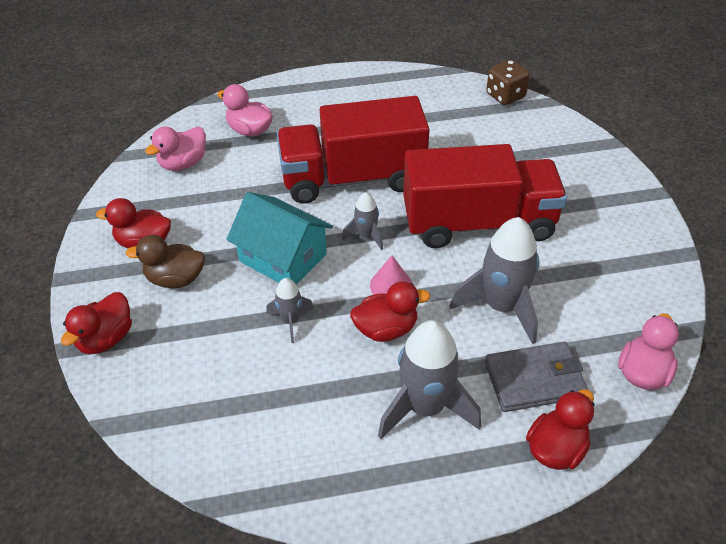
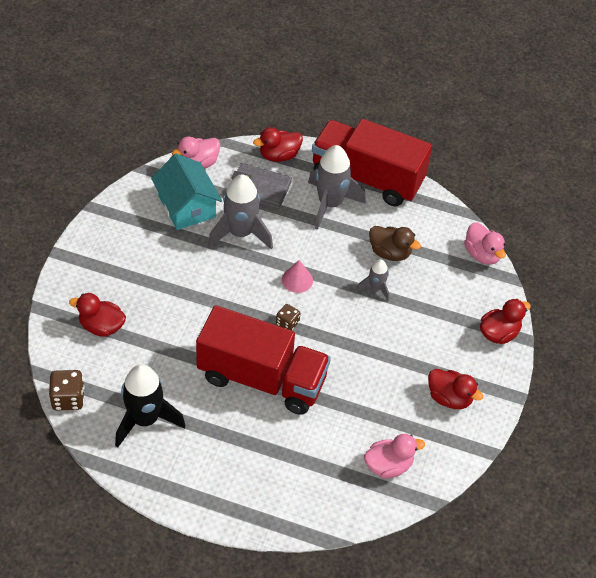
camera: 155 degrees left, 5 degrees up
(175, 279) = (438, 355): brown duck -> brown duck (390, 253)
(249, 130) = (314, 476): pink duck -> pink duck (482, 254)
(283, 257) = (355, 335): turquoise house -> turquoise house (186, 206)
(366, 236) = (287, 323): grey rocket -> brown dice
(386, 329) = (320, 254): red duck -> red duck (101, 326)
(428, 108) = (145, 419): none -> black rocket
(478, 223) = (203, 294): red truck -> red truck (367, 178)

